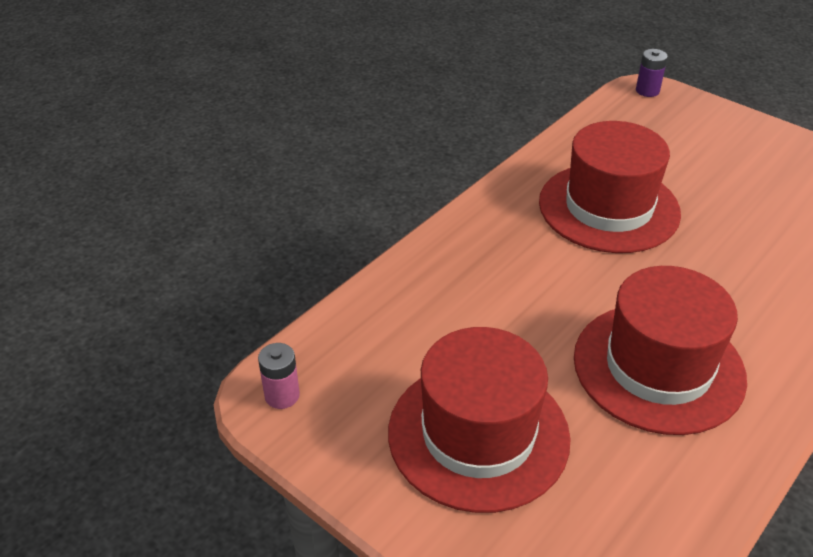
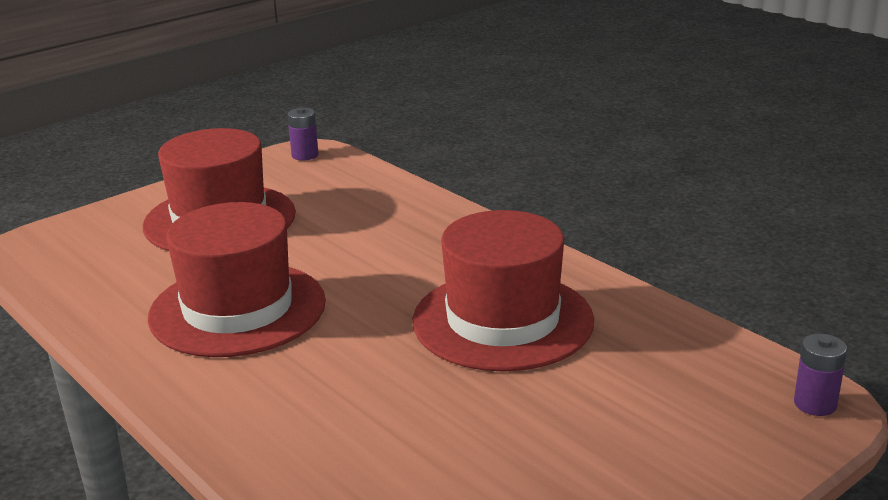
camera: 100 degrees right, 15 degrees down
(282, 395) = (305, 155): pink battery -> purple battery

